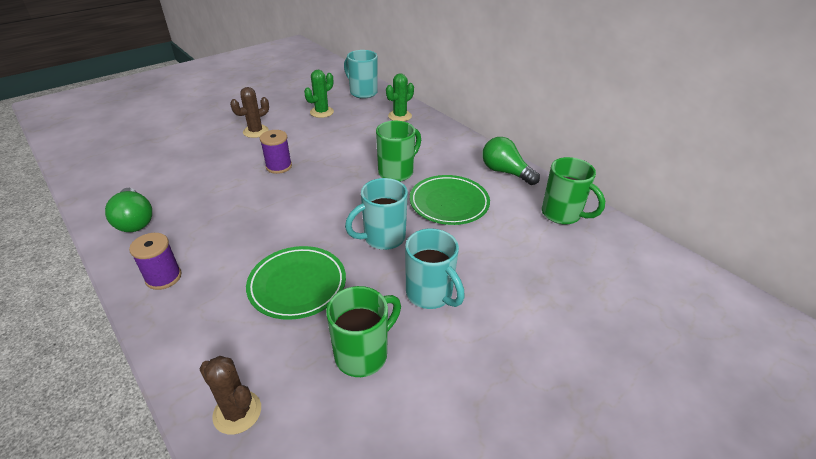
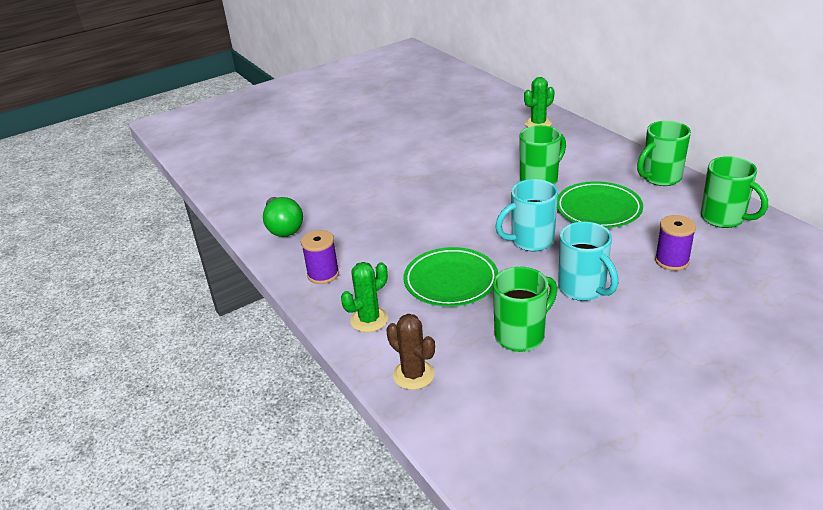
camera: 10 degrees right, 5 degrees down
(256, 131) = (383, 143): brown cactus -> none
(279, 166) = (414, 177): purple spool -> purple spool (671, 261)
(322, 112) = (450, 122): green cactus -> green cactus (369, 320)
(362, 92) = (493, 100): turquoise mug -> none
(505, 172) = (660, 178): green light bulb -> green mug

